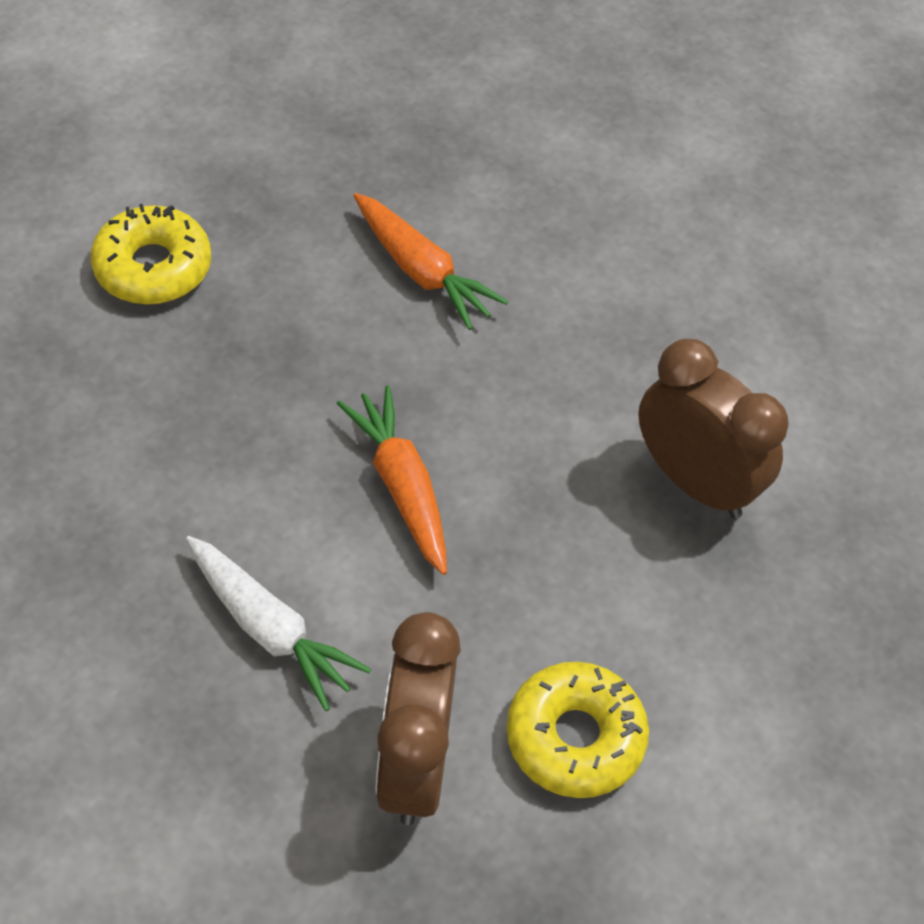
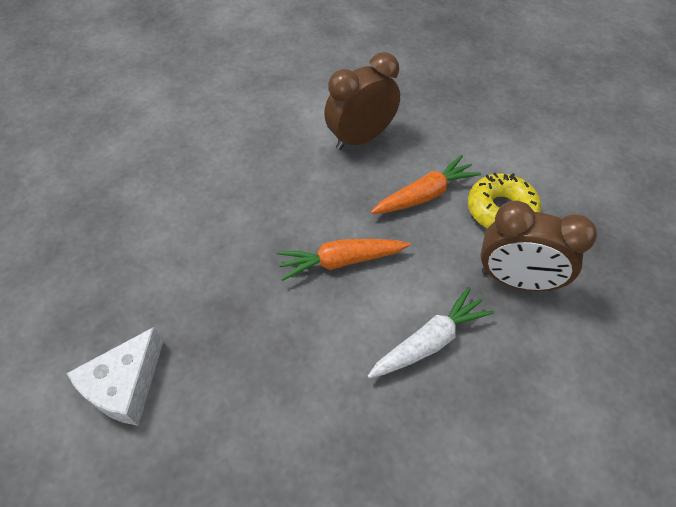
camera: 75 degrees left, 0 degrees up
(153, 267) = (125, 386): yellow donut -> white cheese
(421, 271) = (187, 229): orange carrot -> orange carrot (424, 195)

